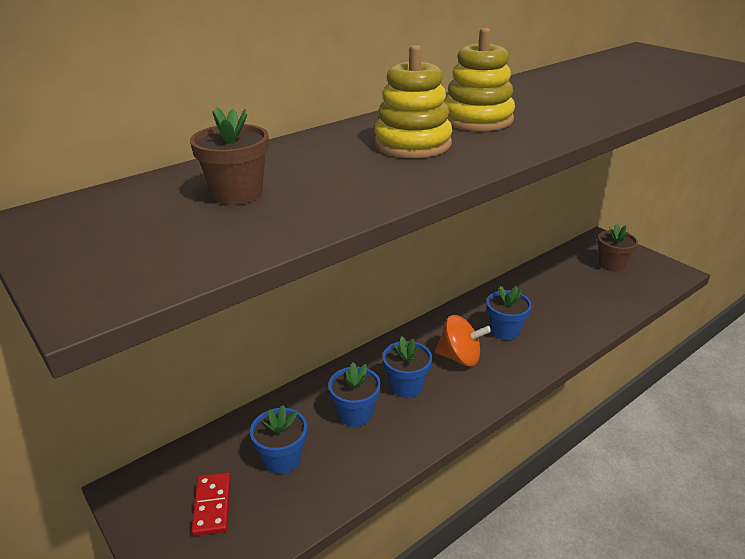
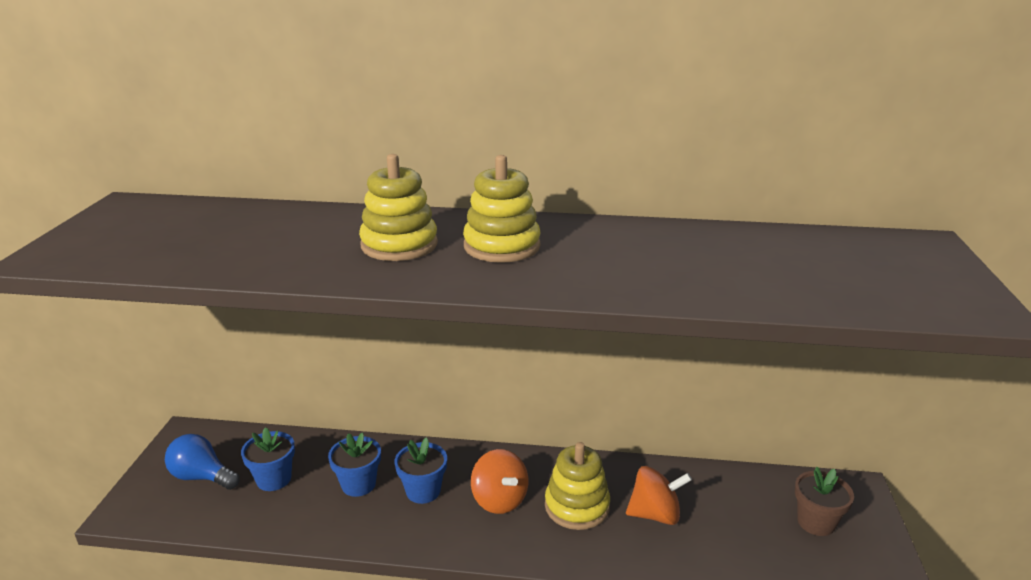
camera: 45 degrees right, 5 degrees down
(212, 505) = (202, 477): red domino -> blue light bulb
(237, 194) = (223, 232): brown flower pot -> none
(505, 331) = (577, 506): blue flower pot -> yellow stacking toy
(546, 308) = (655, 514): none -> orange spinning top

